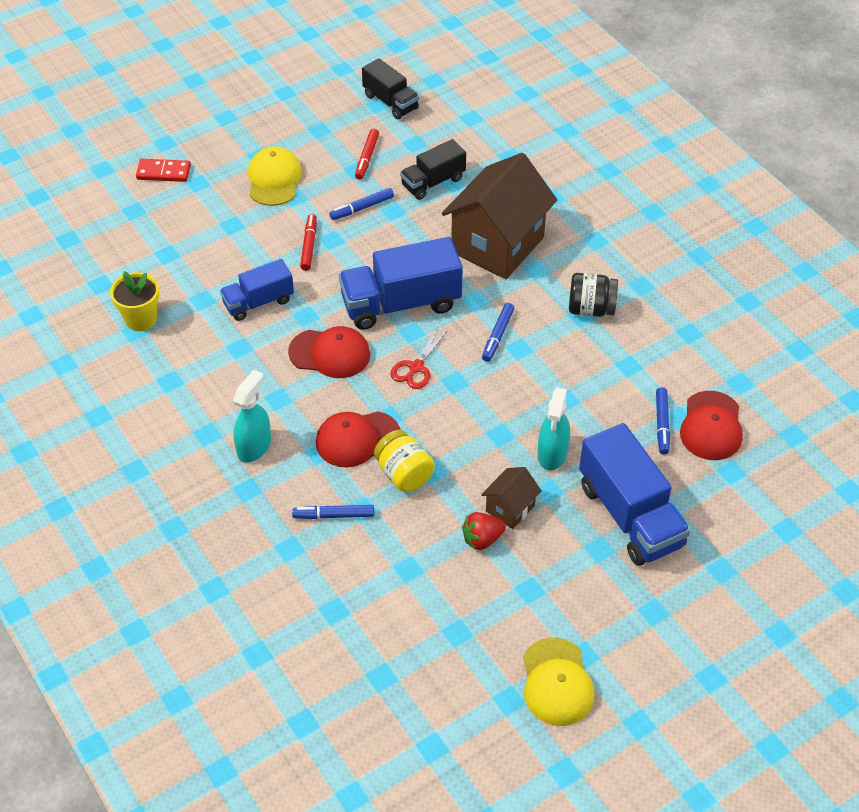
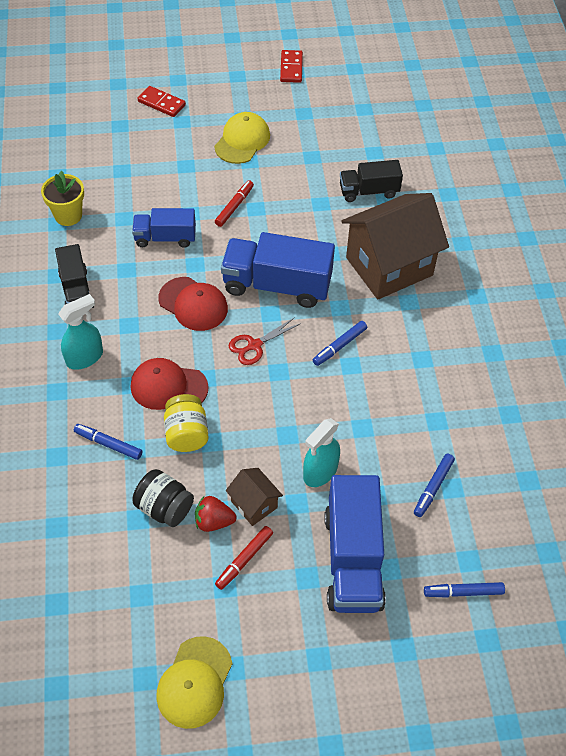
camera: 25 degrees right, 5 degrees up
(277, 90) = (291, 68): none -> red domino
(362, 208) = (297, 191): blue marker -> blue marker (463, 592)
(367, 158) = (327, 150): red marker -> red marker (244, 560)
(390, 102) = (376, 110): black truck -> black truck (76, 290)
(510, 508) = (254, 504): brown house -> brown house turned 75 degrees clockwise
(591, 309) = (434, 355): black jar -> black jar (164, 508)
(711, 426) = (476, 509): red cap -> none

